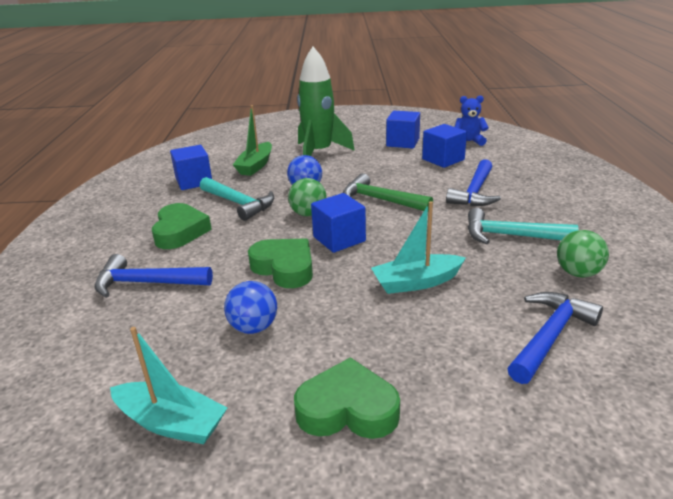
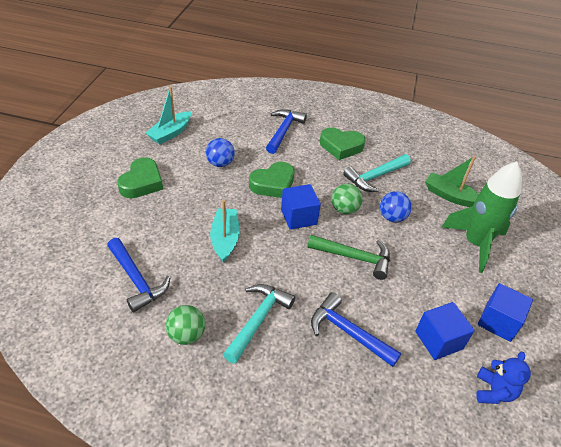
camera: 100 degrees right, 15 degrees up
(194, 181) = (424, 159): blue cube -> none
(380, 200) = (354, 257): green hammer -> green hammer turned 60 degrees clockwise

